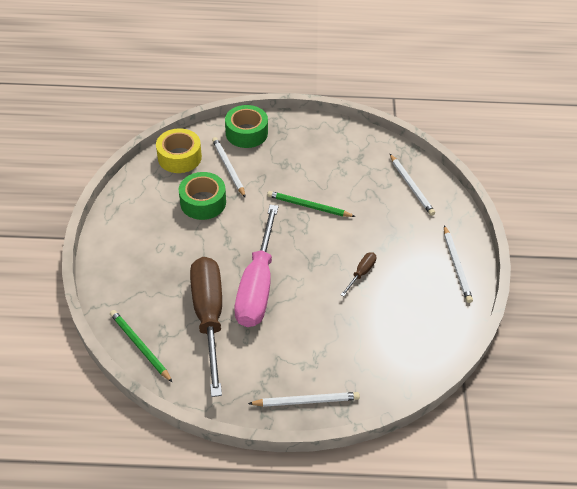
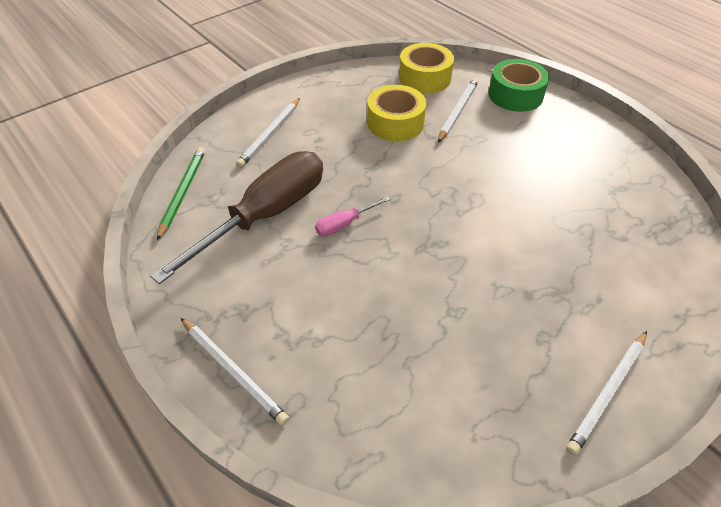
camera: 50 degrees right, 0 degrees up
(203, 202) = (395, 123): green tape -> yellow tape
(257, 285) = (344, 224): pink screwdriver -> pink screwdriver, size x0.41
(308, 206) = (495, 194): green pencil -> none
(361, 273) = (467, 299): brown screwdriver -> none
(411, 186) = (653, 259): white pencil -> white pencil (270, 134)

